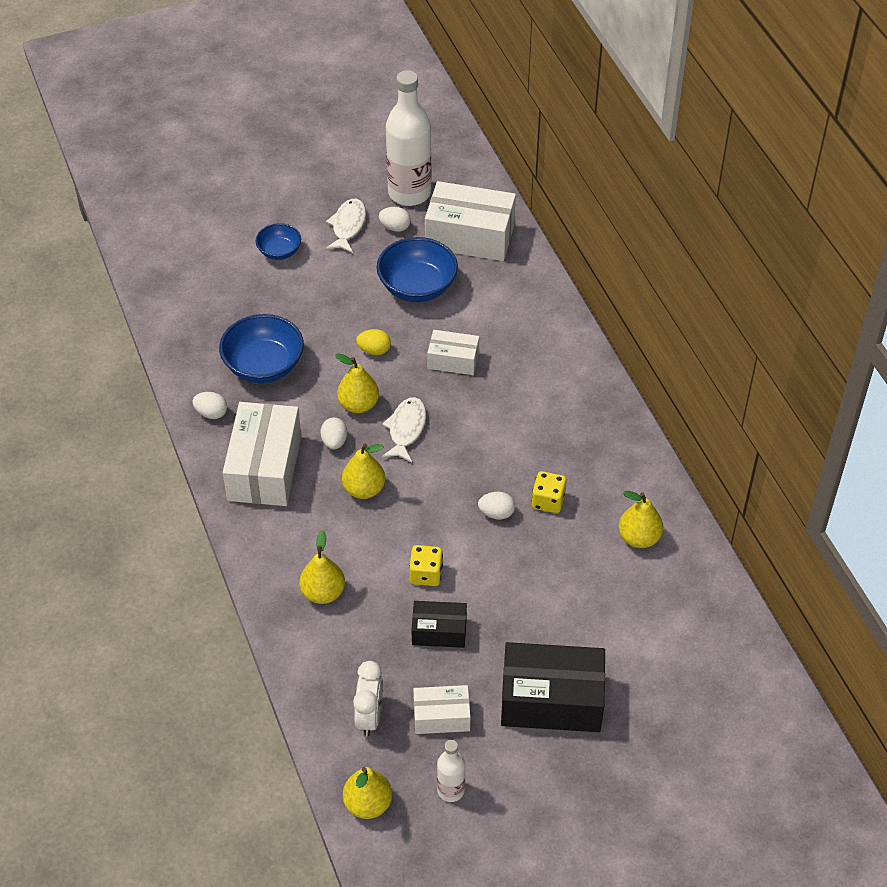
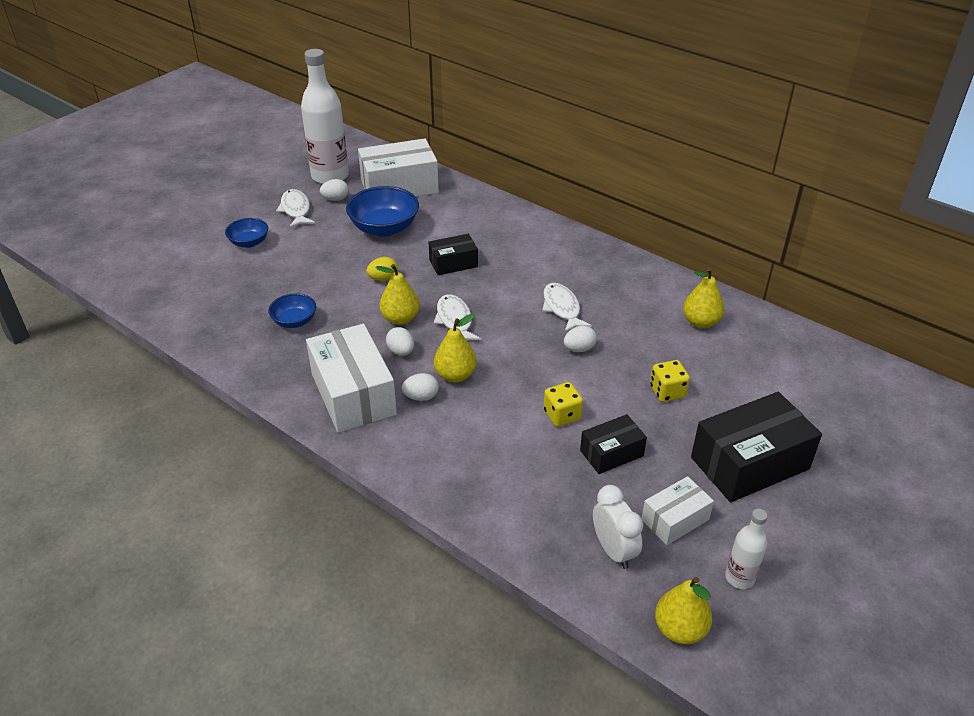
camera: 30 degrees left, 10 degrees down
(211, 413) = (271, 372): white egg -> white egg (421, 397)
(263, 365) = (294, 321): blue bowl -> blue bowl, size x0.58
(323, 593) = (485, 468): yellow pear -> none
(453, 360) = (453, 263): white box -> black box
(517, 460) = (562, 308): none -> white fish
(548, 501) = (611, 325): yellow dice -> yellow dice (667, 392)

